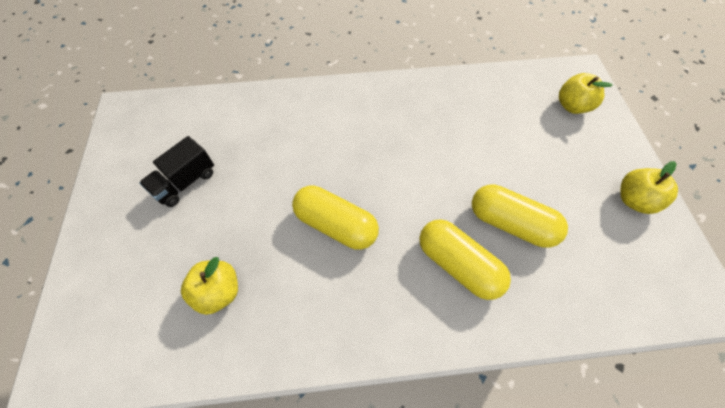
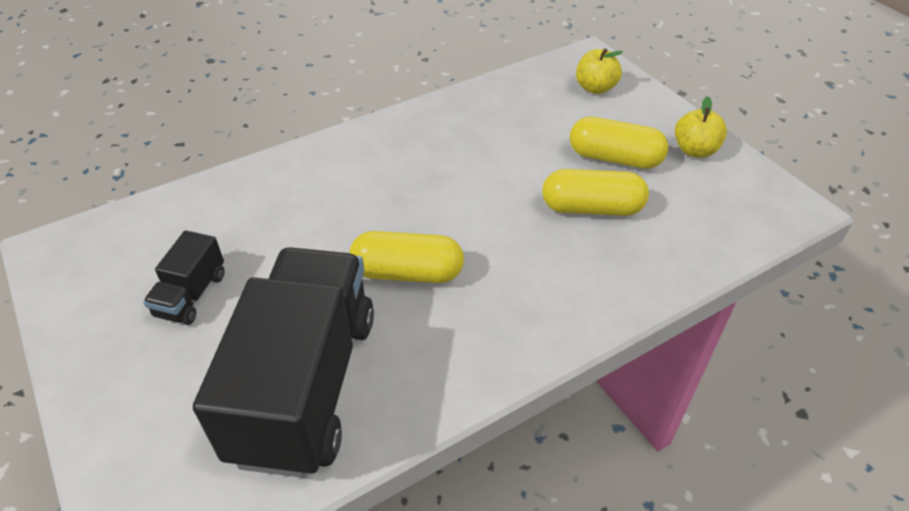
camera: 25 degrees left, 15 degrees down
(218, 292) = (305, 385): yellow apple -> black truck
(458, 265) = (560, 262): yellow capsule -> yellow capsule (614, 158)

